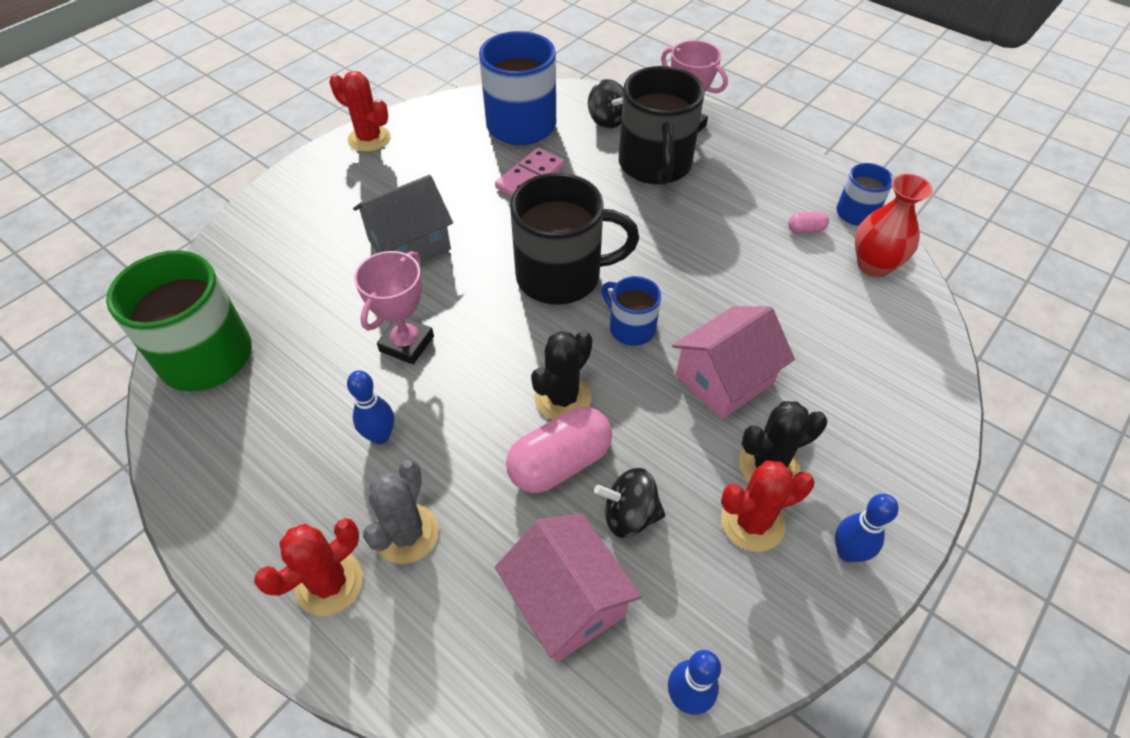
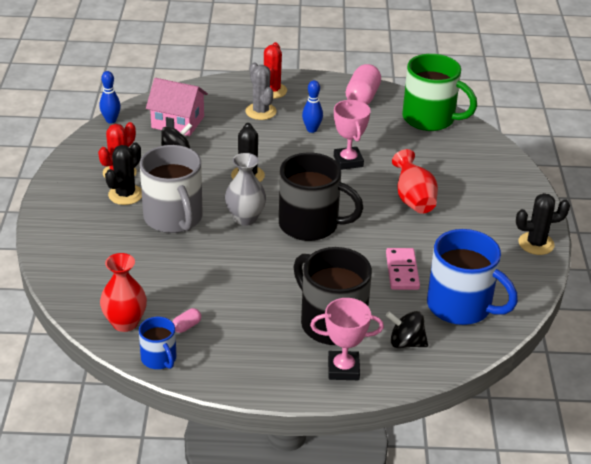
camera: 140 degrees right, 15 degrees down
(369, 139) = (536, 244): red cactus -> black cactus
(409, 245) = (413, 200): grey house -> red vase
(559, 463) = (223, 155): pink capsule -> pink capsule (362, 97)
(561, 276) = (310, 225): black mug -> black mug turned 120 degrees counterclockwise
(630, 327) = (245, 218): blue mug -> grey vase
(724, 379) = (174, 218): pink house -> grey mug
(847, 552) = (70, 181): blue bowling pin -> none

